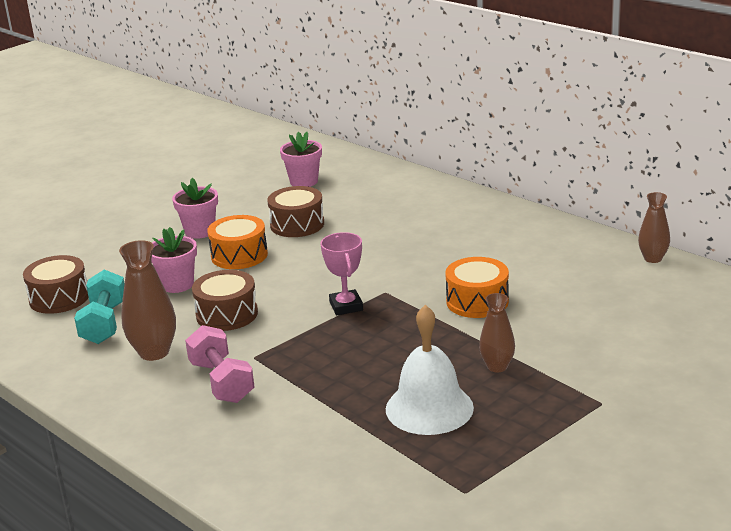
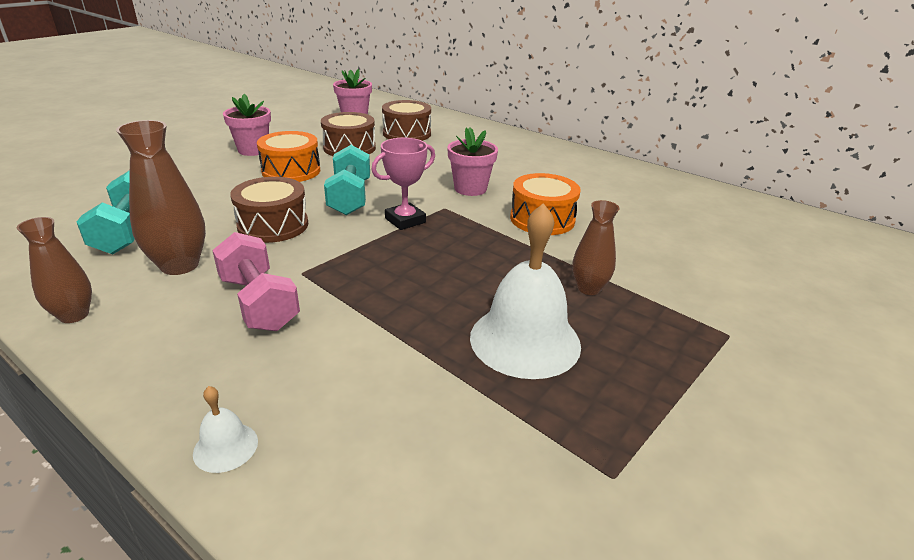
camera: 10 degrees left, 5 degrees up
(59, 298) = (84, 204): brown drum -> brown drum (407, 133)
(177, 284) = (222, 195): pink flower pot -> pink flower pot (470, 189)
(210, 474) = (225, 447): none -> white bell
(296, 283) = (350, 197): none -> turquoise dumbbell
(346, 306) = (405, 220): pink trophy -> pink trophy turned 75 degrees clockwise
(653, 258) = (694, 186): brown vase -> brown vase (74, 315)

